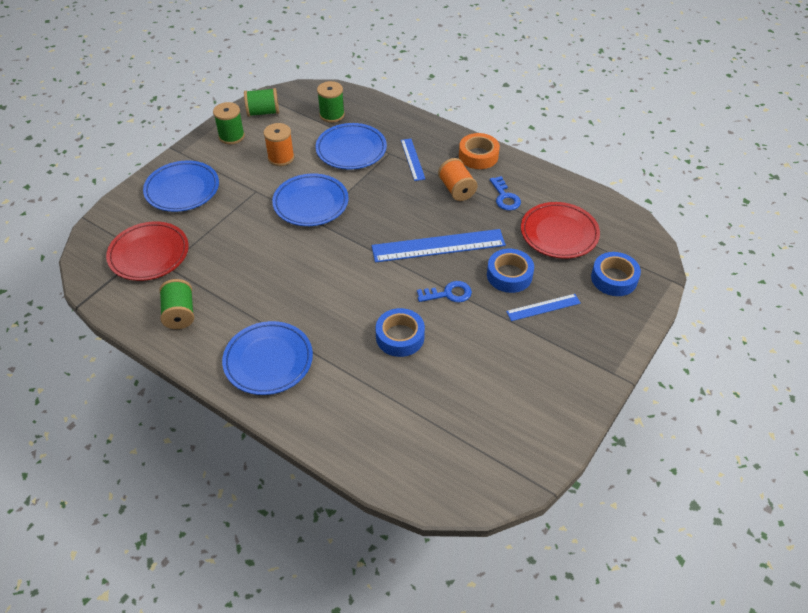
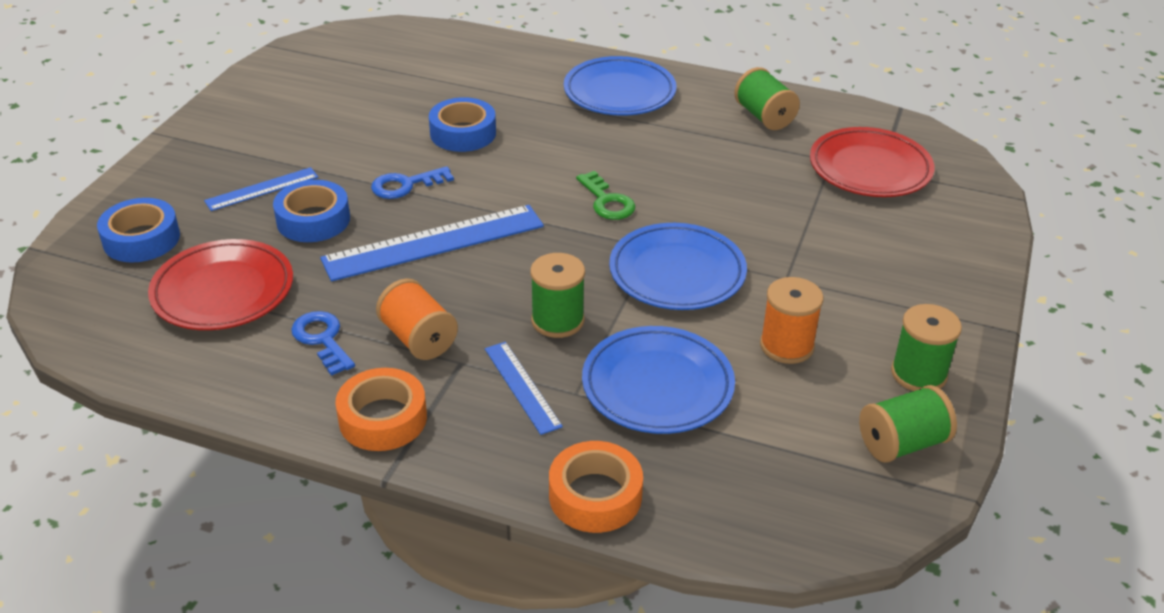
camera: 165 degrees right, 10 degrees down
(182, 190) = (912, 260): blue plate -> none
(326, 258) = (607, 201): none -> green key
(332, 115) = (745, 466): green spool -> green spool (557, 320)
(397, 114) = (595, 496): none -> orange tape

